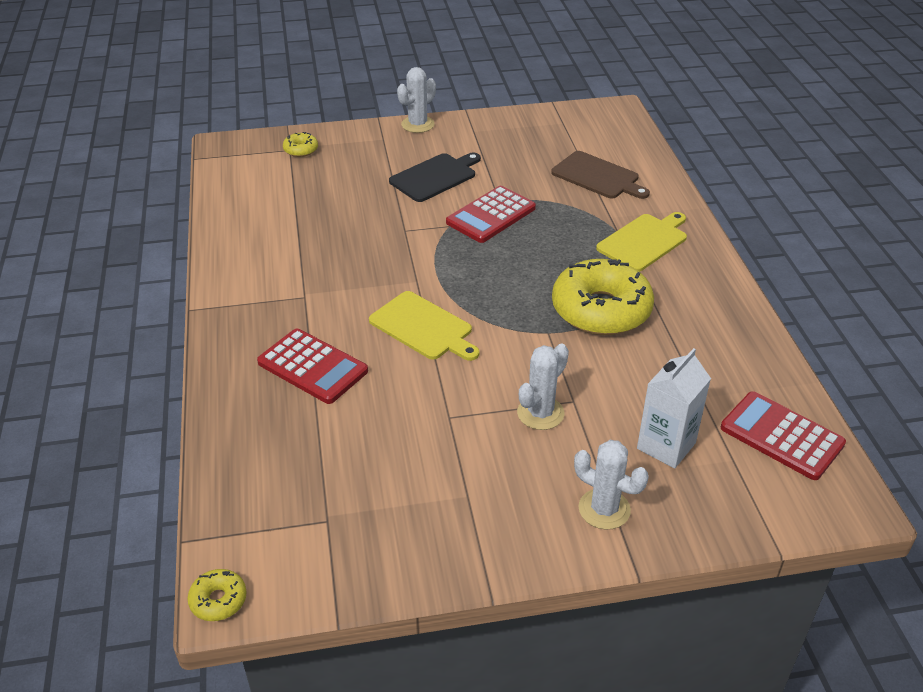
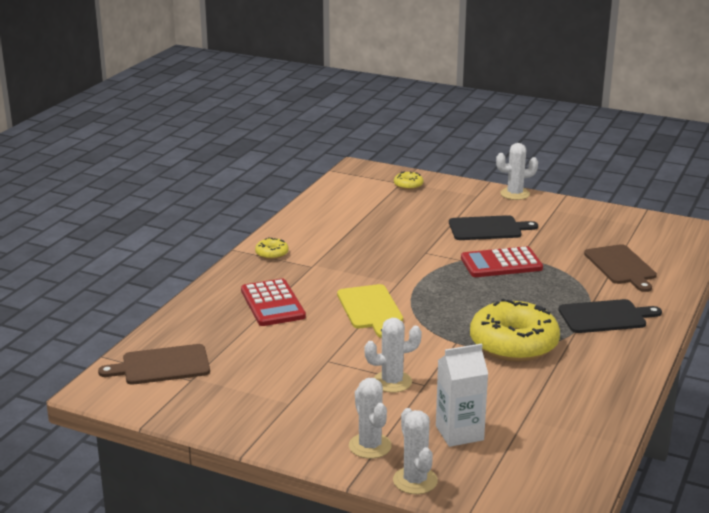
camera: 35 degrees right, 15 degrees down
(218, 600) = (90, 389): yellow donut -> yellow donut (272, 253)
(272, 517) = (162, 365): none -> brown cutting board
(644, 241) = (605, 317): yellow cutting board -> black cutting board
(689, 530) = (415, 481): none -> white cactus
(781, 436) = (558, 463): red calculator -> none

